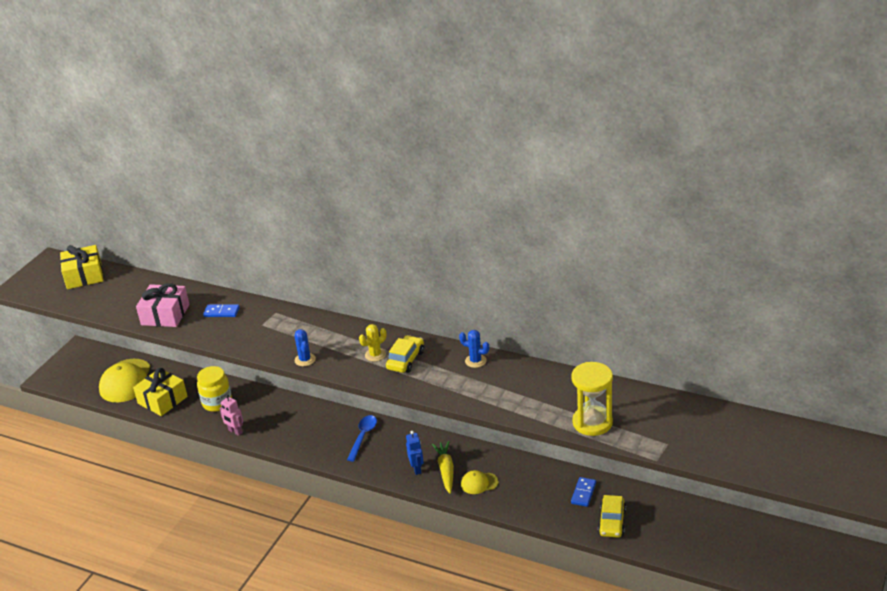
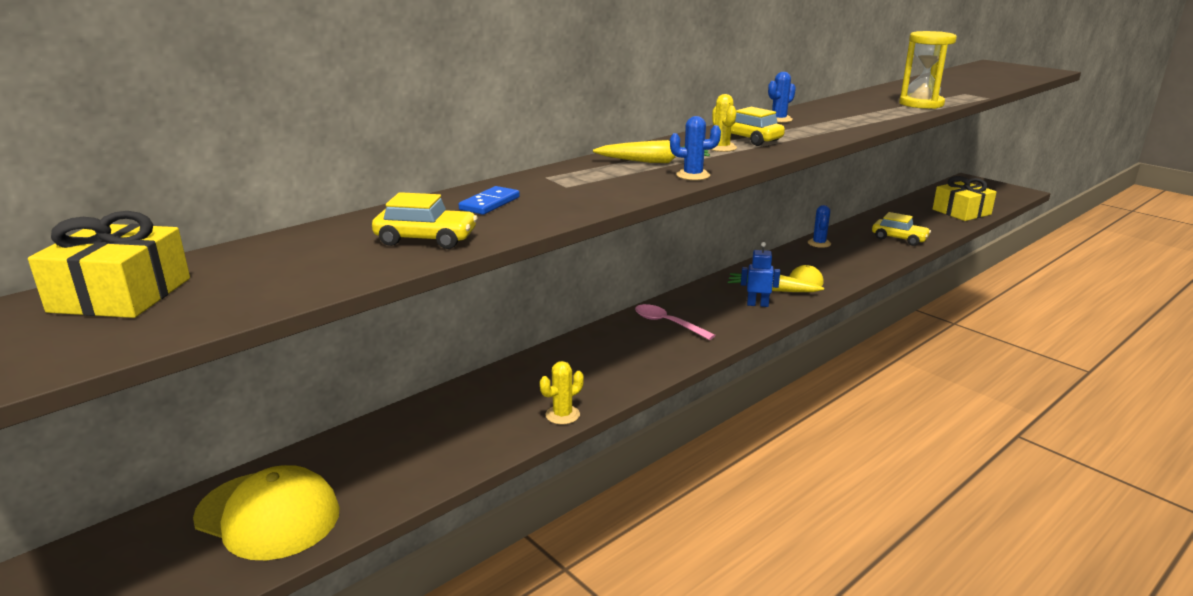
camera: 70 degrees left, 10 degrees down
(162, 400) = (389, 476): yellow gift -> yellow gift (961, 212)
(165, 315) = (426, 239): pink gift -> yellow car
(217, 403) = (467, 420): yellow jar -> none
(235, 432) = (562, 415): pink robot -> yellow cactus
(326, 338) = (654, 162): none -> yellow carrot
(363, 436) = (667, 323): blue spoon -> pink spoon
(563, 476) = (819, 243): none -> blue cactus
(583, 493) = (850, 241): blue domino -> none

